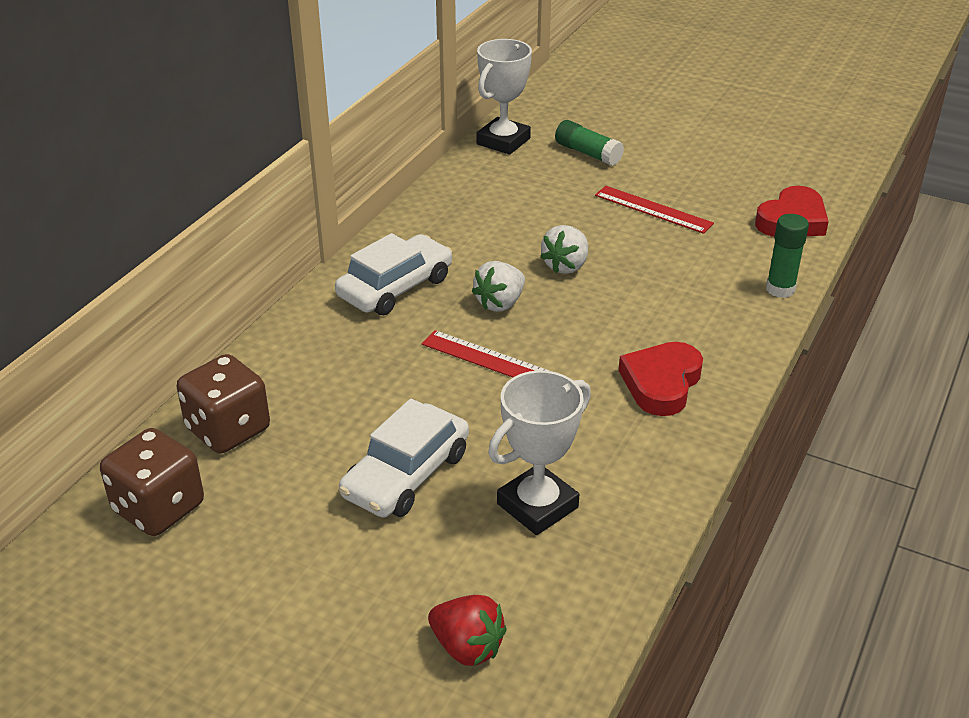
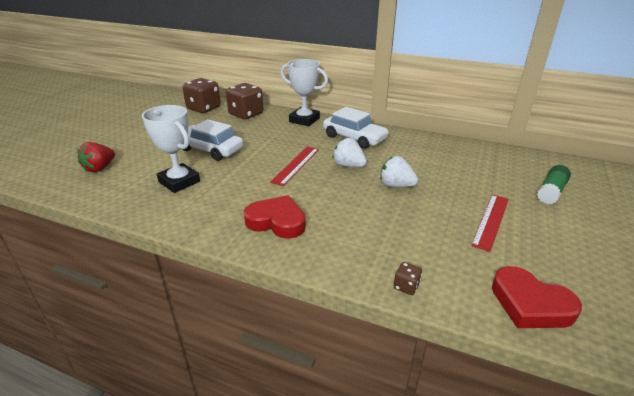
camera: 85 degrees right, 5 degrees down
(503, 141) = (535, 159): white trophy -> white trophy (304, 120)
(780, 289) = (406, 286): green glue stick -> brown dice

